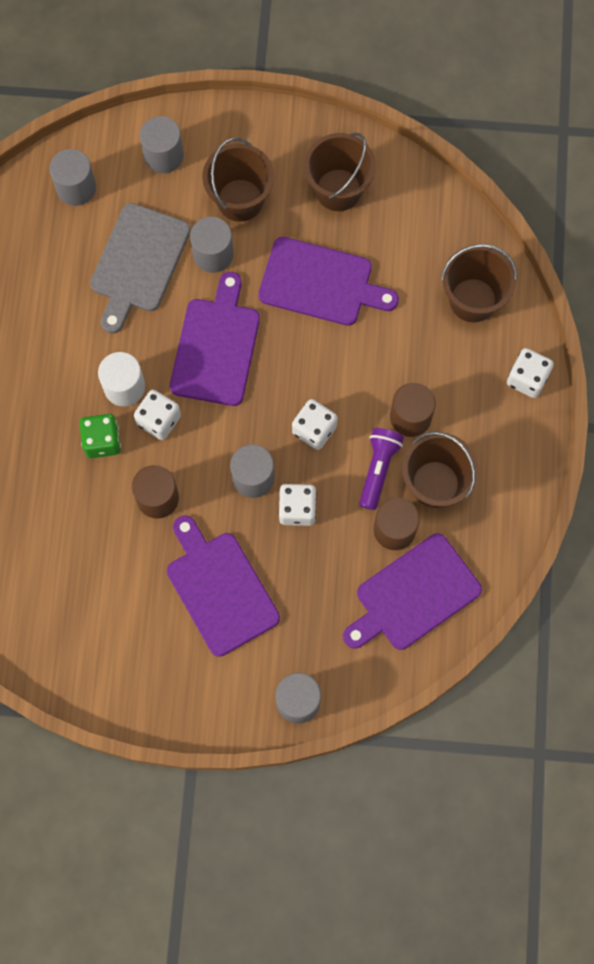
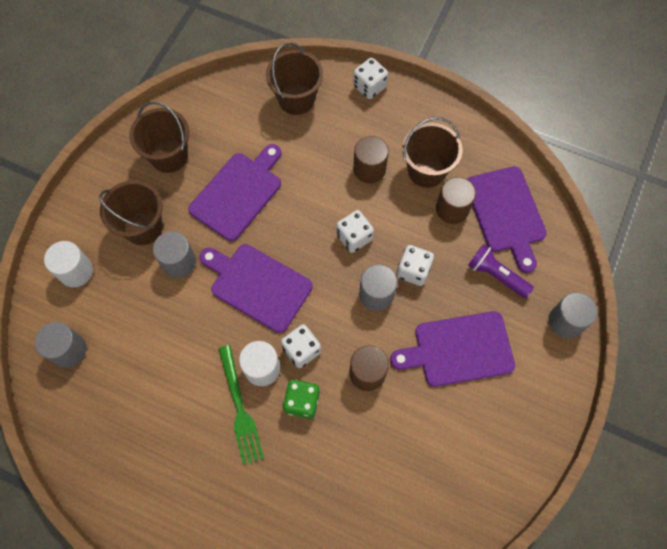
camera: 70 degrees left, 5 degrees down
(73, 381) = (240, 409): none -> green fork
(138, 263) = (159, 322): grey cutting board -> none
(163, 156) = (76, 271): grey cylinder -> white cylinder
(378, 469) = (401, 204): purple flashlight -> purple flashlight (496, 275)

